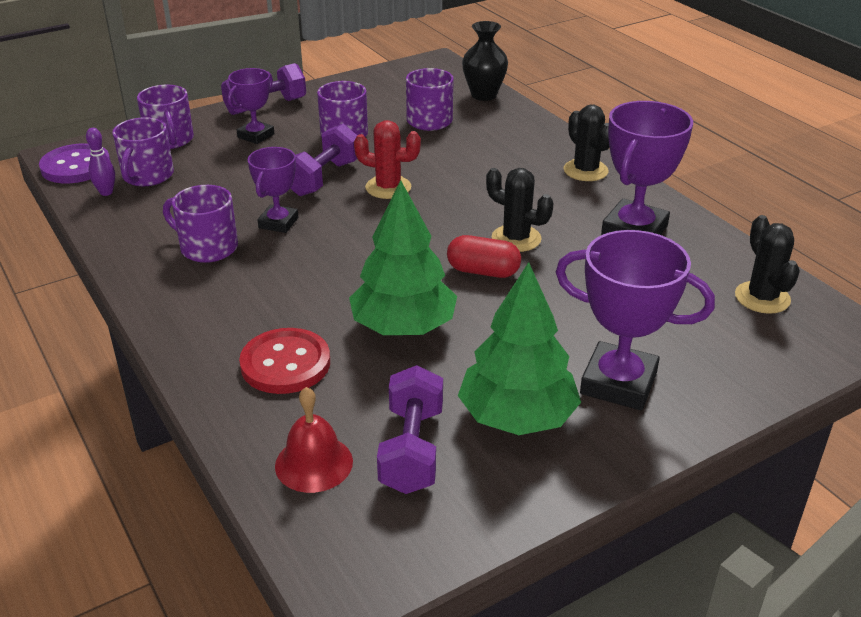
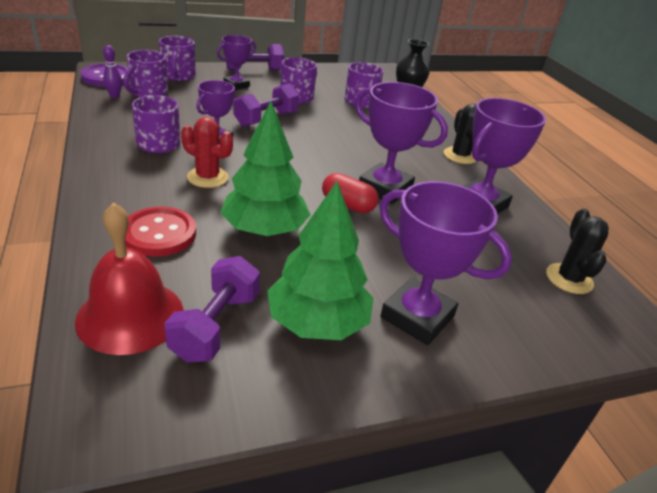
camera: 10 degrees right, 0 degrees up
(314, 463) = (130, 315): red bell -> red bell, size x1.53
(388, 187) = (308, 135): red cactus -> red cactus (207, 177)
(516, 238) = (385, 189): black cactus -> purple trophy

